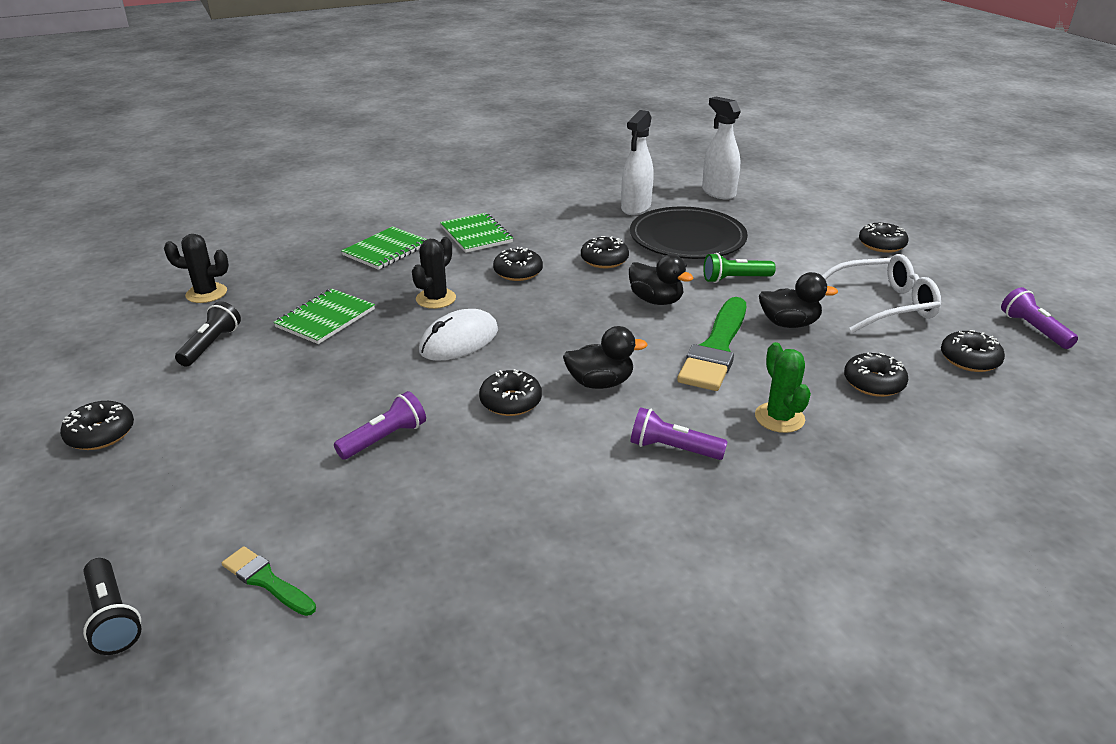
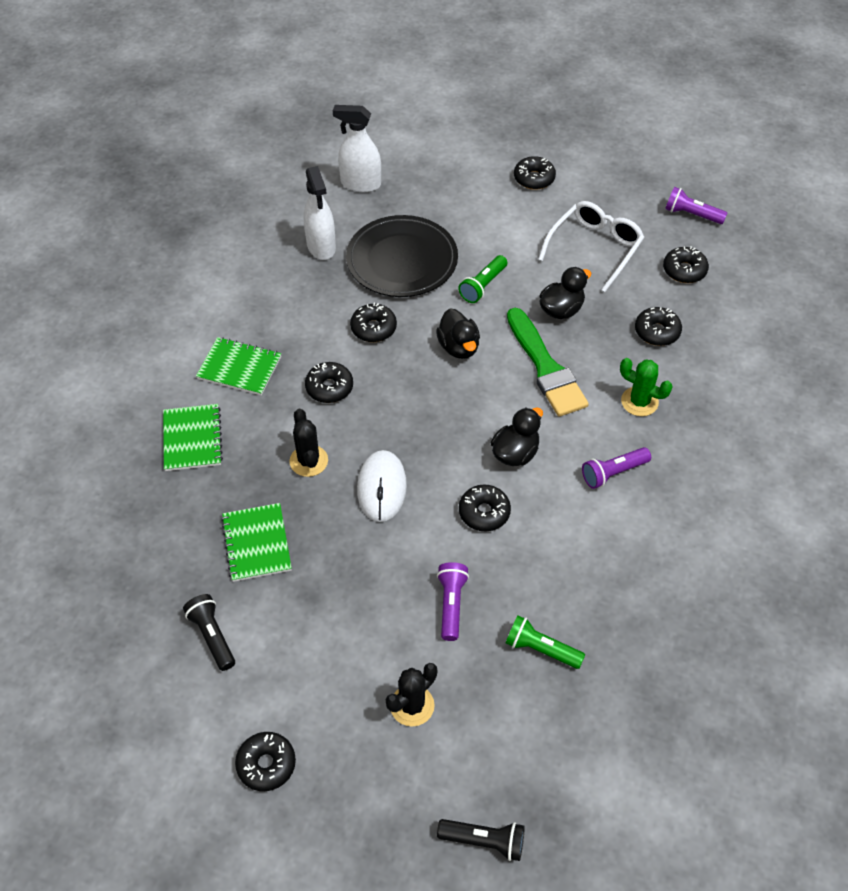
camera: 45 degrees left, 20 degrees up
(206, 293) = (119, 596): black cactus -> black cactus (412, 705)
(266, 581) = (527, 746): green brush -> none
(399, 521) = (540, 649): none -> green flashlight
(656, 300) = (458, 347): black duck -> black duck turned 75 degrees clockwise

